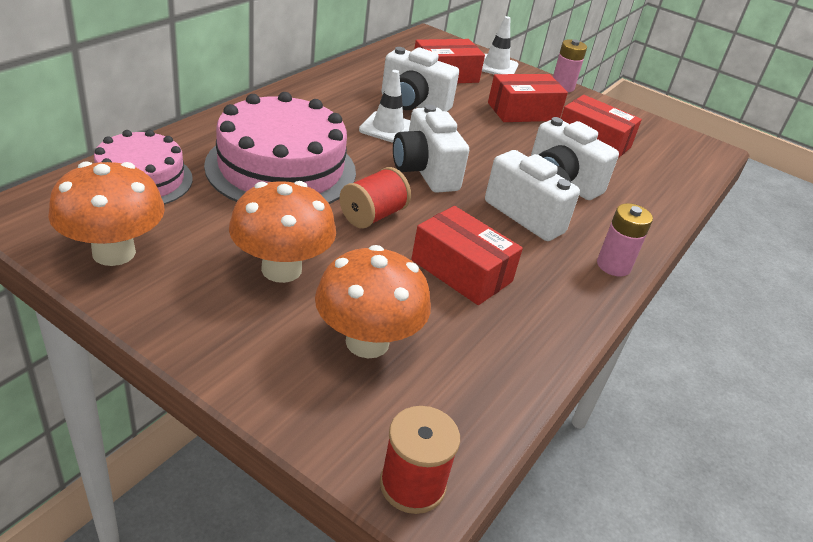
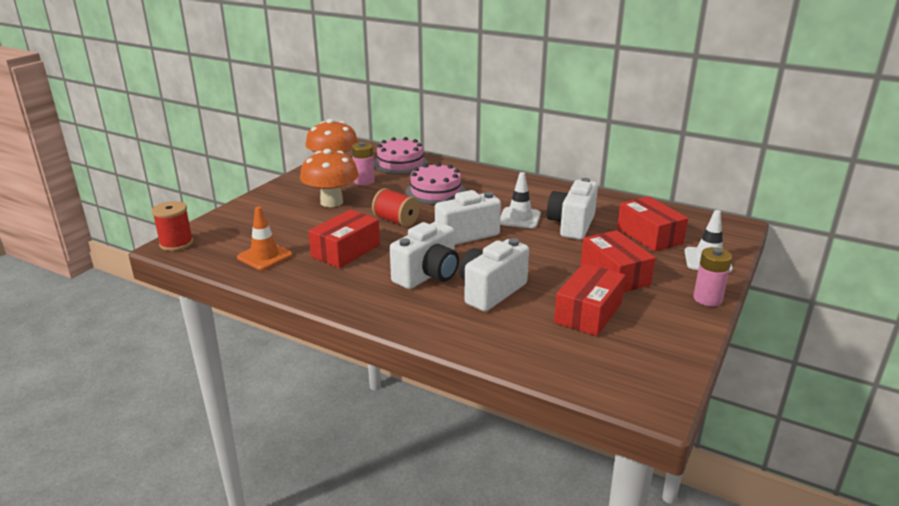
camera: 90 degrees right, 10 degrees down
(281, 168) = (435, 191): pink cake -> pink cake, size x0.62
(367, 342) = (274, 227): orange mushroom -> none
(473, 356) = (265, 256): none -> orange traffic cone
(613, 265) = (372, 311): pink battery -> pink battery (364, 181)

